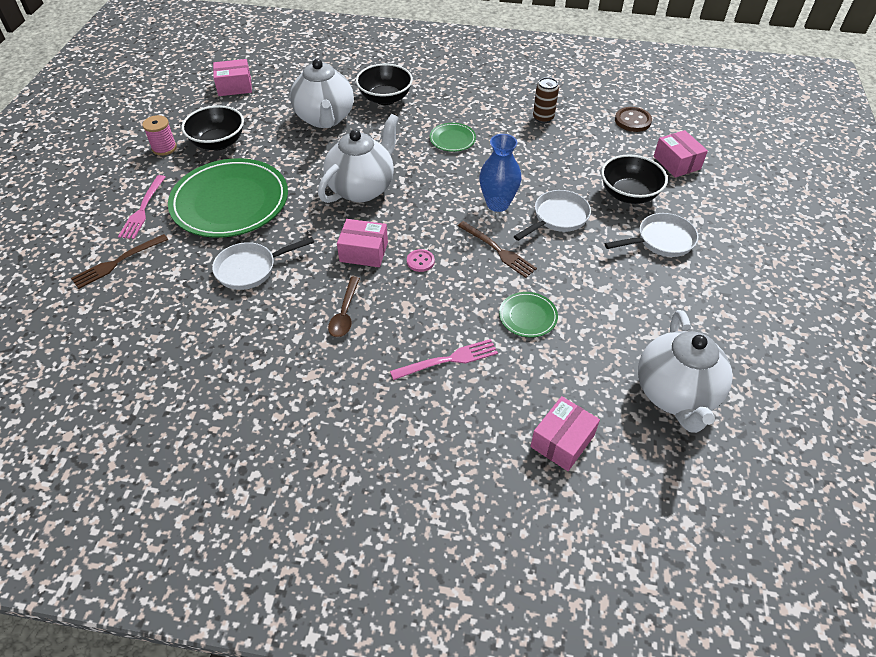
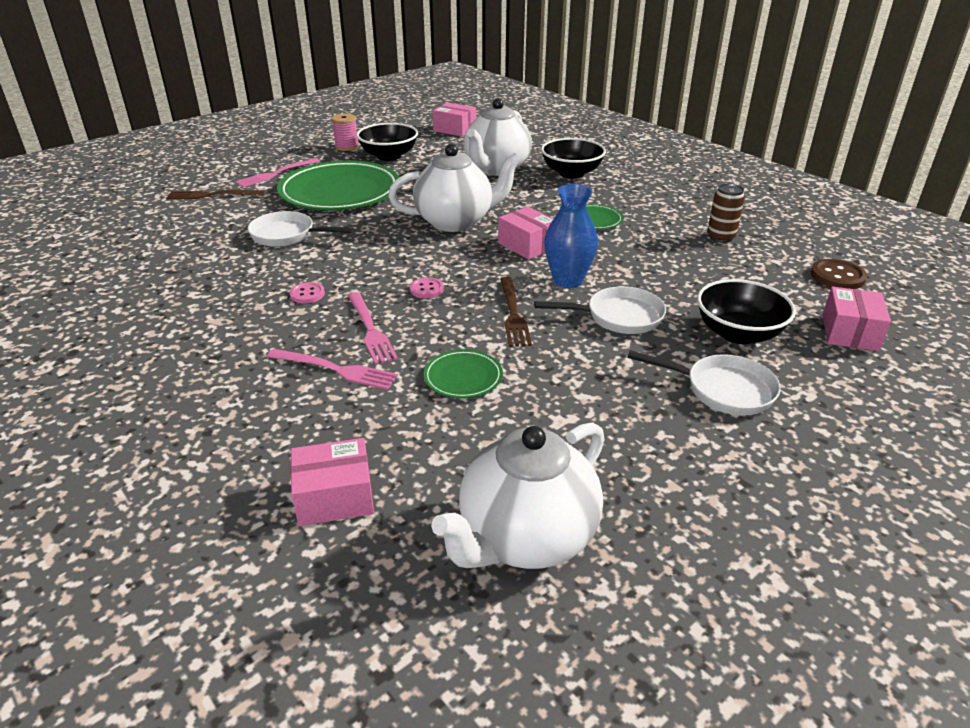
camera: 40 degrees right, 15 degrees down
(345, 313) = (307, 294): brown spoon -> pink button
(364, 252) = (389, 262): pink box -> pink box (527, 245)
(429, 316) = (371, 330): none -> pink fork

